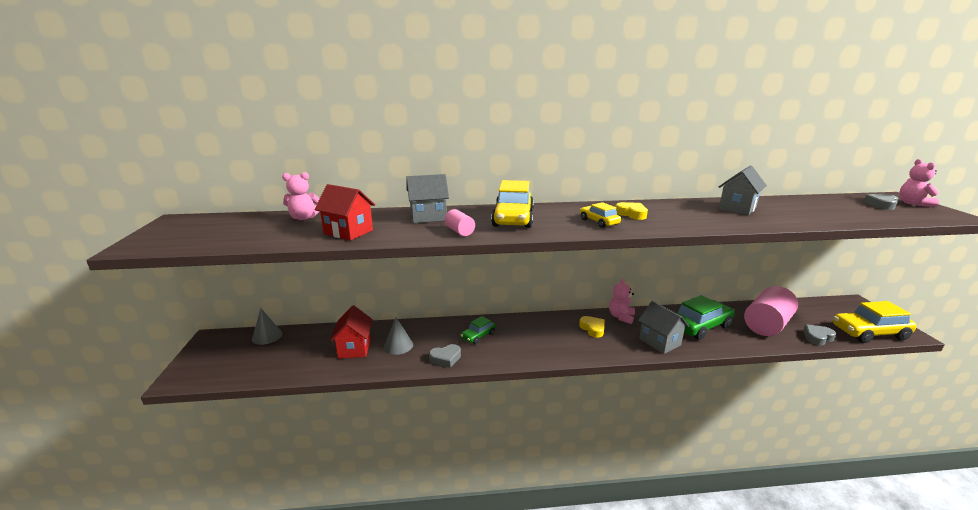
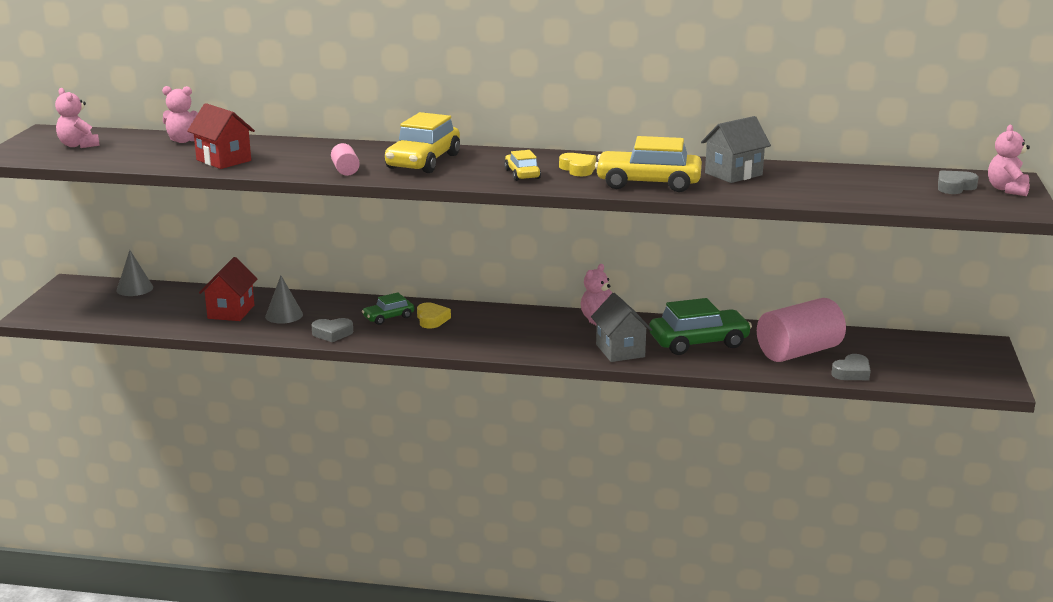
camera: 15 degrees right, 0 degrees up
(207, 230) = (78, 145): none -> pink teddy bear
(428, 217) = (325, 151): grey house -> none
(592, 329) = (545, 328): yellow heart -> yellow heart (431, 319)
(817, 337) = (852, 373): grey heart -> grey heart turned 150 degrees clockwise
(869, 333) = (940, 377): yellow car -> yellow car (648, 183)

